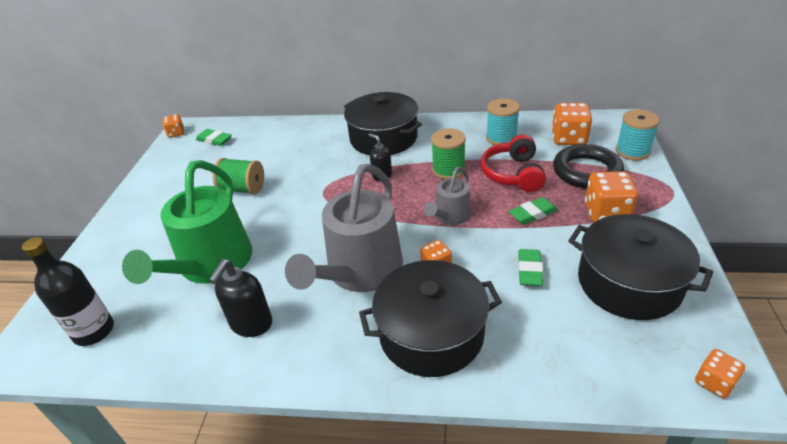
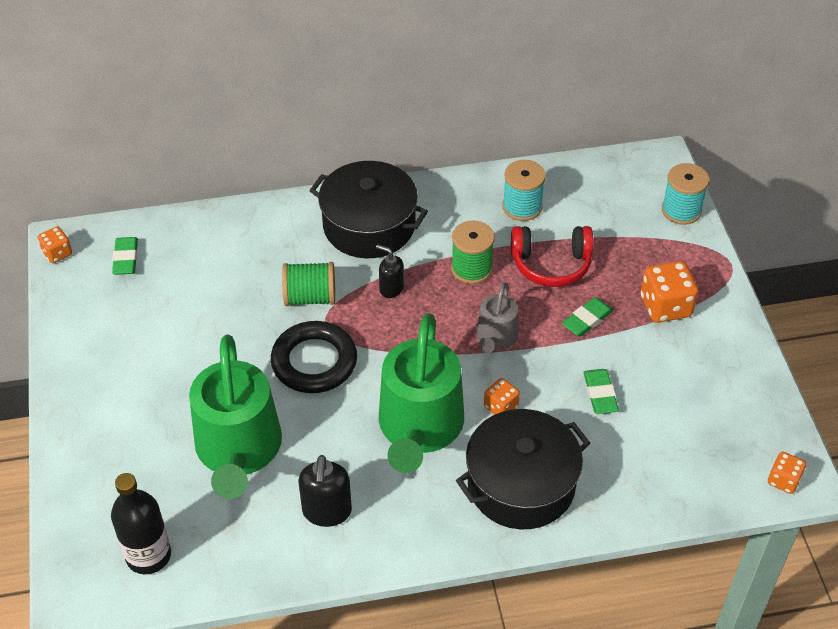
camera: 20 degrees left, 10 degrees up
(214, 140) = (126, 259): green eraser -> green eraser turned 75 degrees clockwise
(243, 189) = (216, 336): green spool -> green spool (310, 297)
(360, 271) = (419, 427): grey watering can -> green watering can
(513, 174) = (551, 264): red headphones -> red headphones turned 75 degrees counterclockwise
(569, 138) = (604, 198): orange dice -> none
(586, 171) = (634, 249): black ring -> black ring (314, 362)
(629, 283) = (700, 391): black pot -> none

